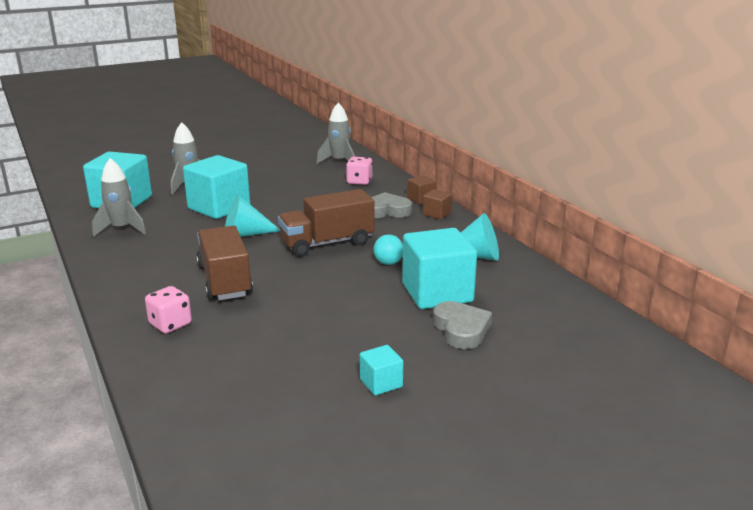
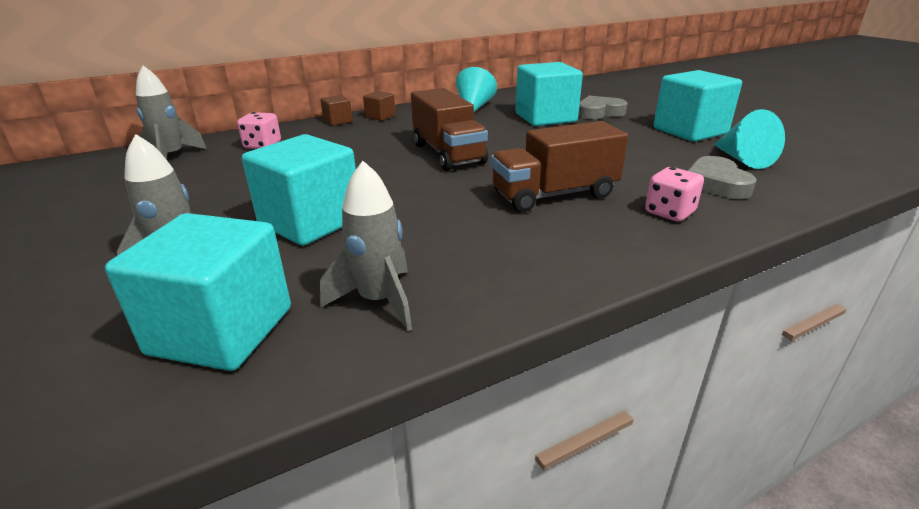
camera: 90 degrees left, 5 degrees up
(245, 234) = (418, 195): turquoise cone -> turquoise cone (742, 159)
(381, 383) = (690, 131): turquoise cube -> turquoise cube, size x2.13
(386, 211) = (364, 133): grey heart -> grey heart (716, 184)
(388, 263) = (493, 131): turquoise ball -> none

